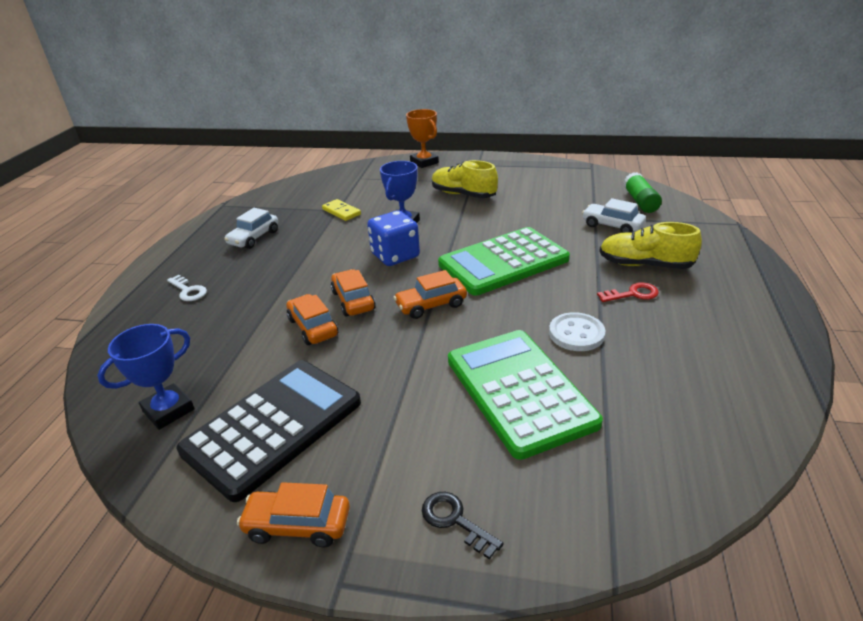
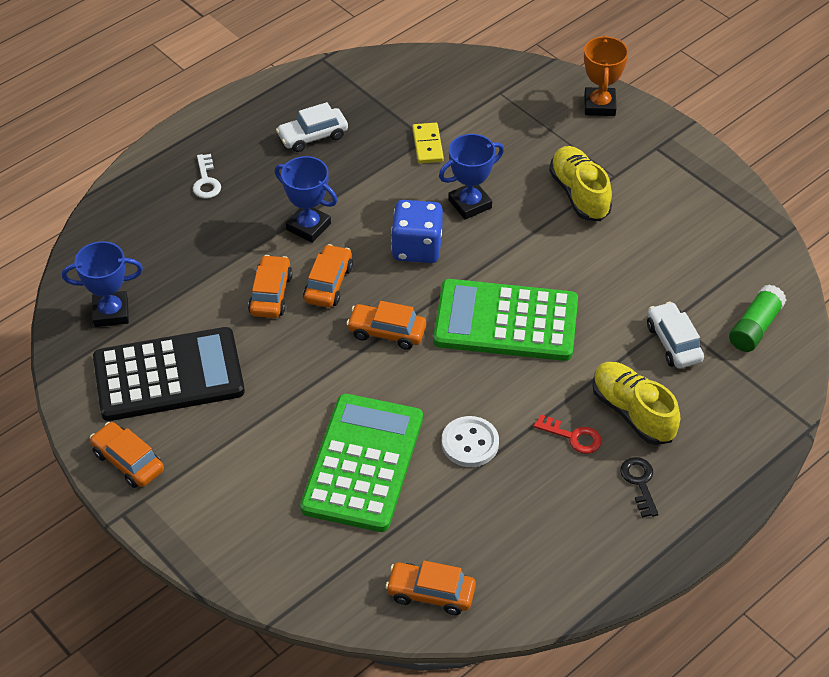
camera: 35 degrees right, 15 degrees up
(301, 279) = (308, 226): none -> blue trophy
(455, 520) = (220, 524): black key -> black key (639, 483)
(700, 449) = (431, 593): none -> orange car

